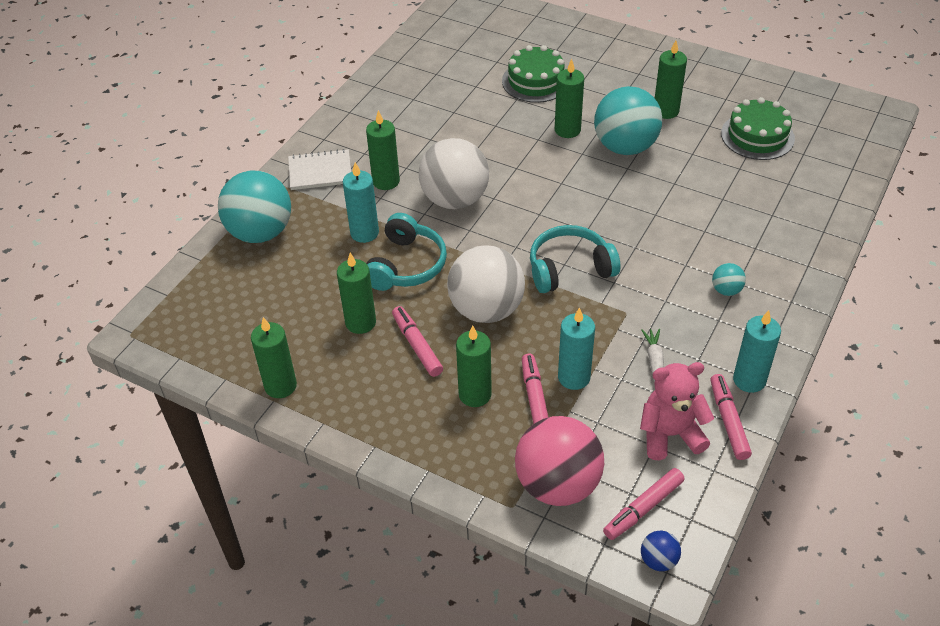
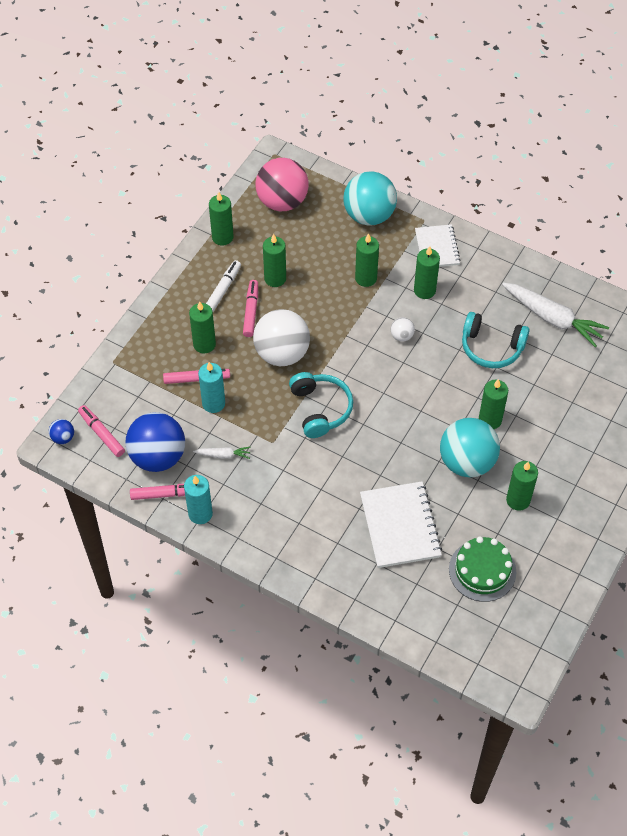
camera: 90 degrees right, 10 degrees up
(364, 233) = (366, 278): turquoise candle -> green candle
(377, 379) = (223, 289): none -> white marker
(406, 265) = (330, 304): turquoise headphones -> turquoise headphones (491, 347)
(417, 346) = (251, 311): pink marker -> pink marker turned 60 degrees counterclockwise
(428, 84) = (552, 318): none -> white carrot
(455, 199) = (401, 336): white ball -> white ball, size x0.43
(535, 81) = (560, 400): green cake -> none
(557, 484) = (126, 387): pink ball -> pink ball (282, 201)
(670, 434) = (158, 456): pink teddy bear -> blue ball
(719, 197) = (400, 526): none -> white notebook
(726, 290) = (291, 513): turquoise ball -> none

